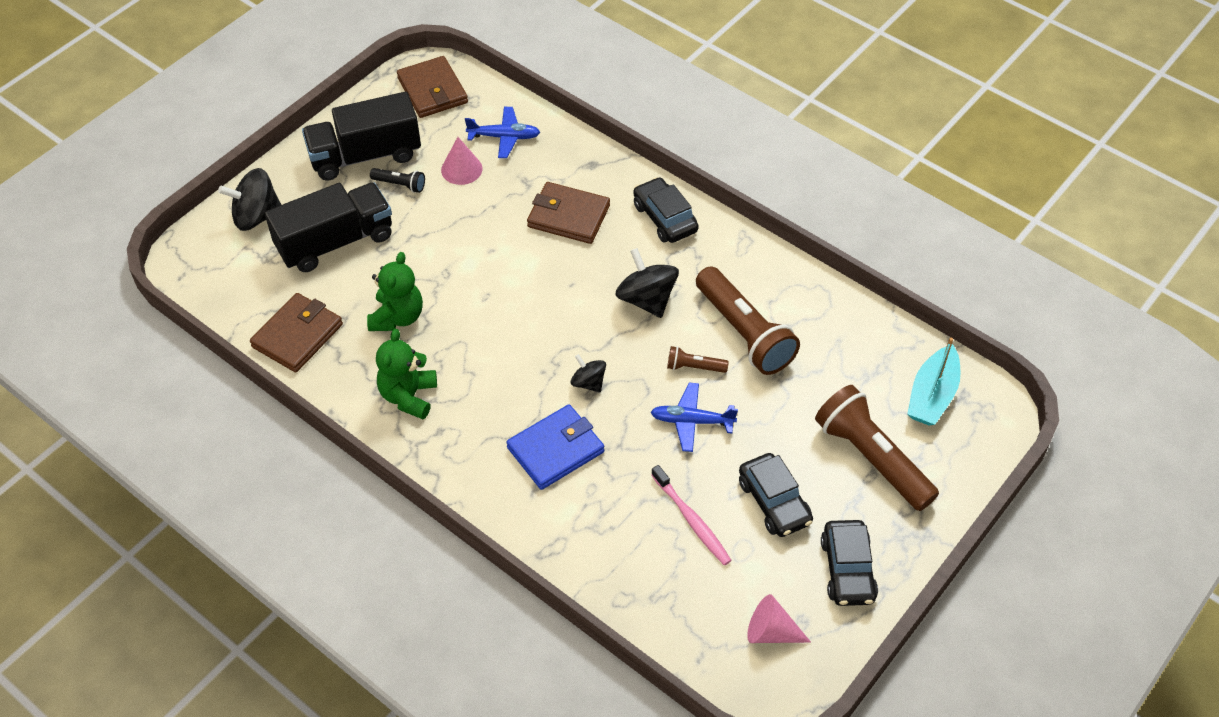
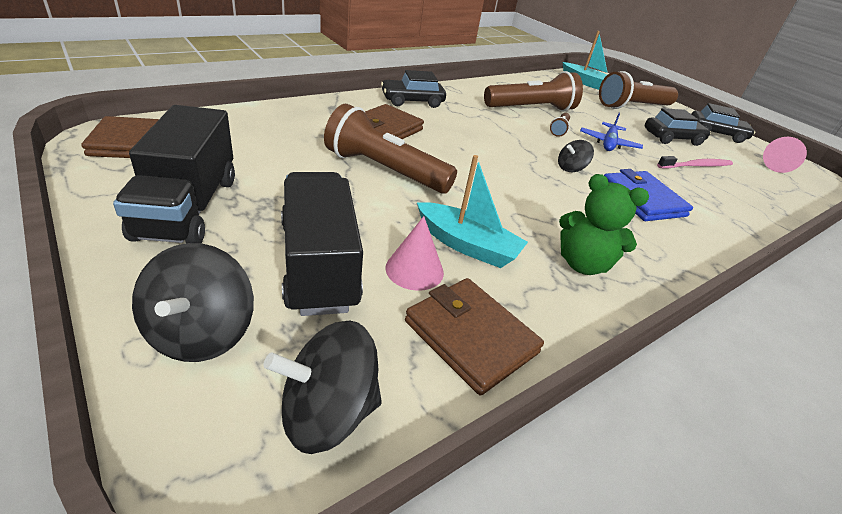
camera: 80 degrees left, 15 degrees down
(397, 317) = (467, 245): green teddy bear -> turquoise boat
(400, 185) = (264, 196): black flashlight -> none
(461, 169) = (278, 158): pink cone -> pink cone (414, 270)
(484, 239) = (384, 170): none -> brown flashlight
(504, 137) = (258, 129): blue plane -> none
(646, 299) = (490, 127): black spinning top -> black spinning top (327, 412)

